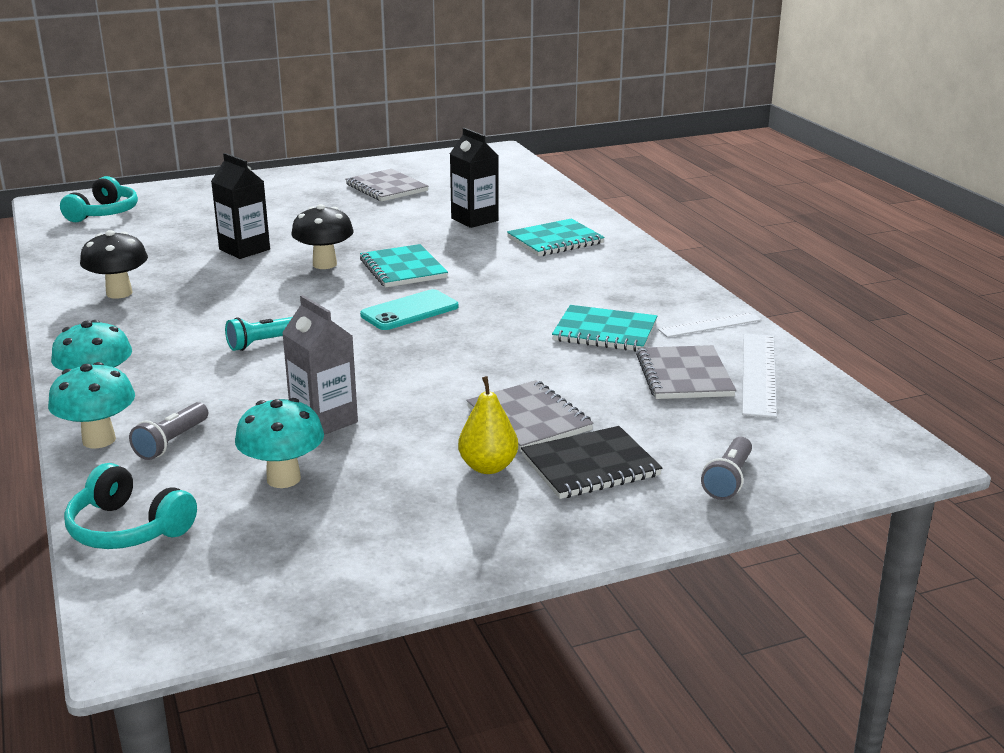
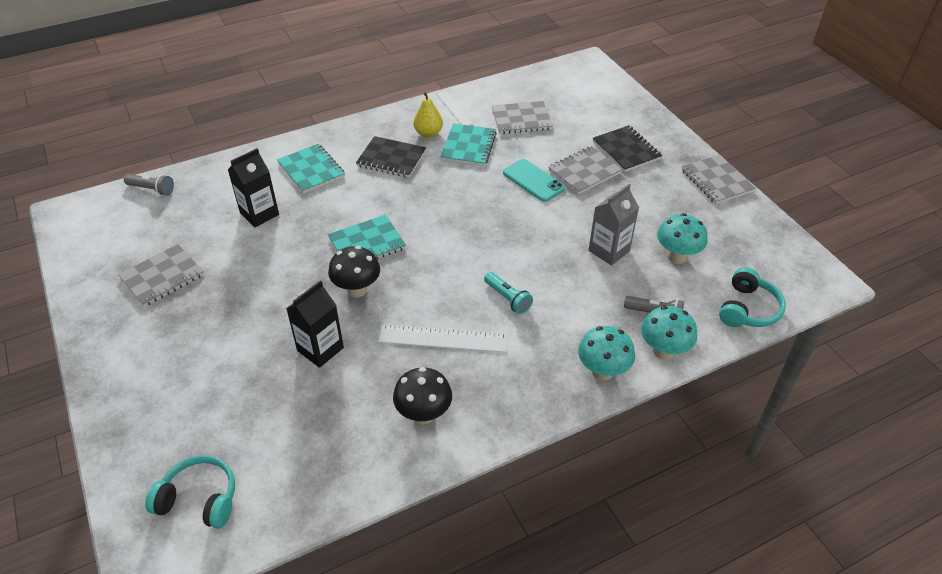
camera: 95 degrees left, 20 degrees up
(409, 311) = (445, 232): turquoise phone -> turquoise phone (533, 181)
(480, 557) = (716, 181): none -> grey notebook
(488, 467) = (638, 183): yellow pear -> yellow pear (428, 133)
(576, 282) = (391, 159): none -> black notebook
(728, 480) = (624, 110): grey flashlight -> grey flashlight (152, 189)
(759, 374) = (514, 96): white ruler -> white ruler (443, 338)

